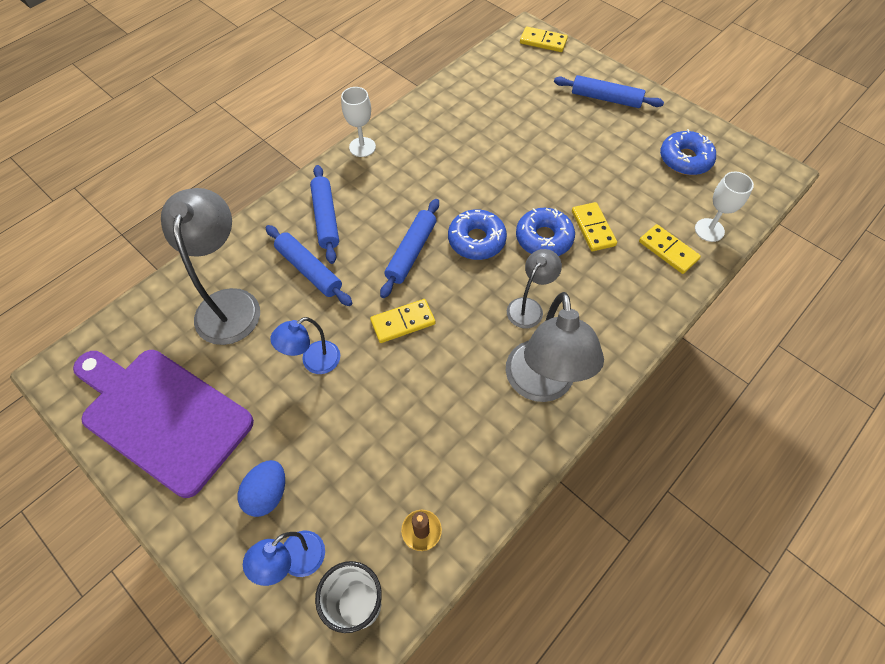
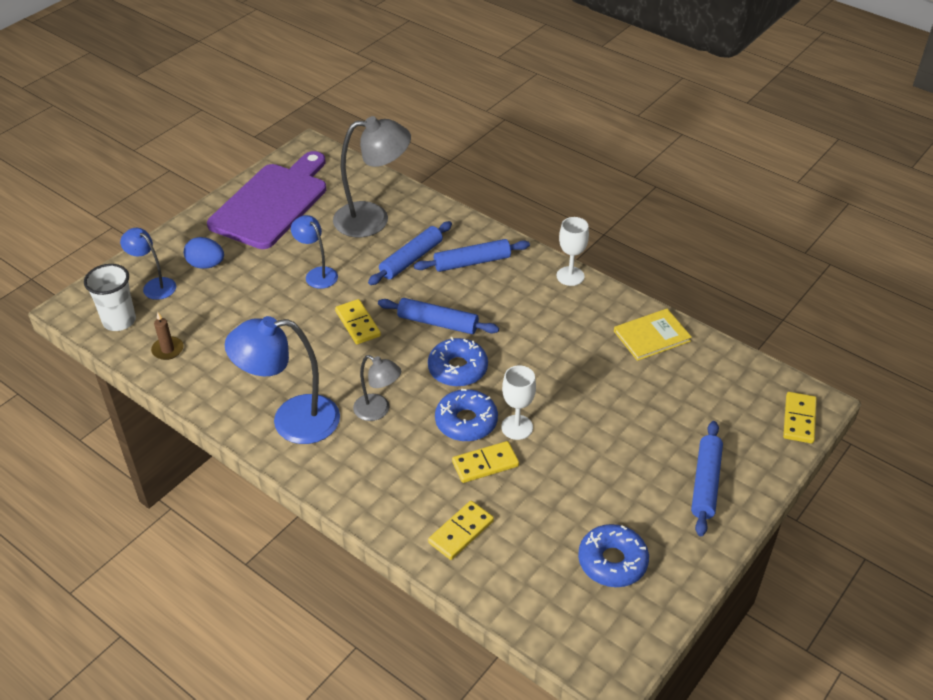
camera: 85 degrees right, 15 degrees down
(448, 105) = (652, 336): none -> yellow book
(541, 385) = (291, 421): grey lamp -> blue lamp
(709, 230) = (497, 576): white goblet -> white goblet (517, 427)

